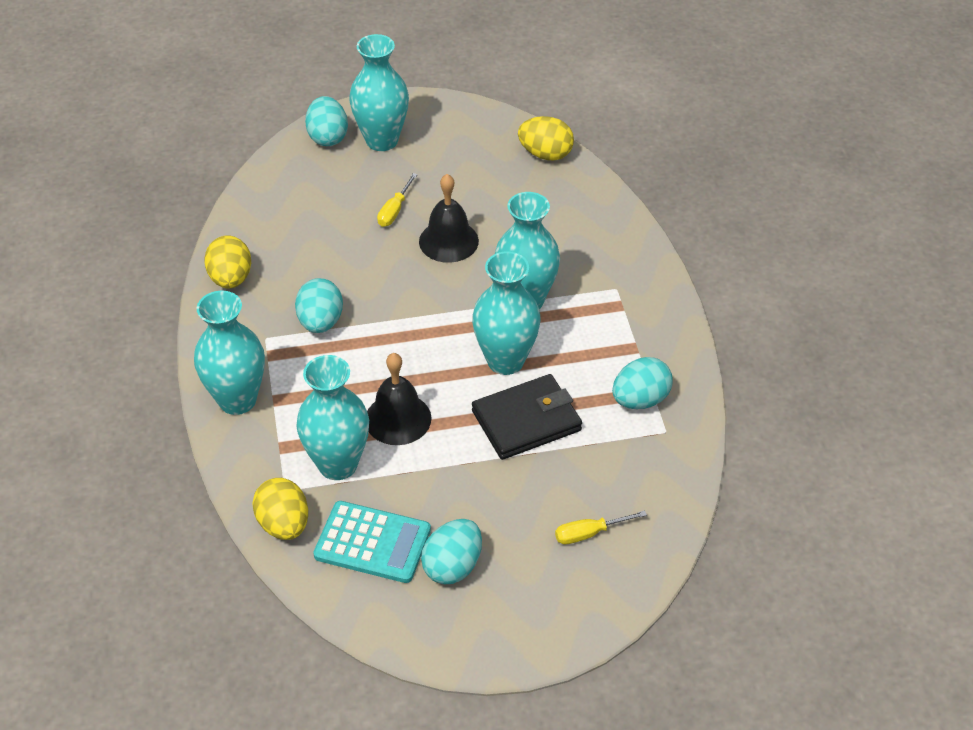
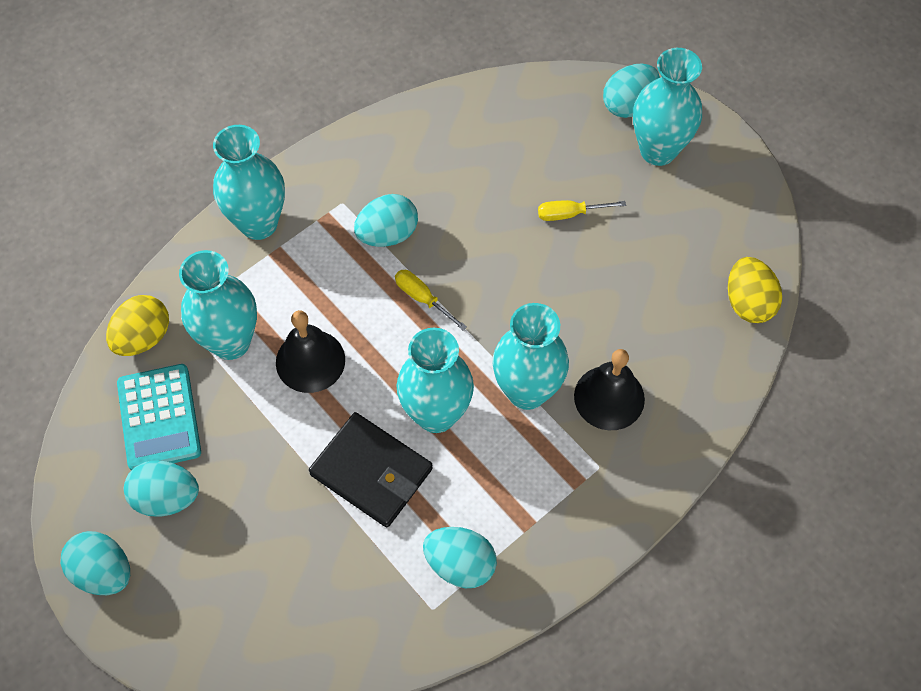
camera: 60 degrees right, 15 degrees up
(231, 279) = (395, 136): yellow egg -> none
(448, 241) = (561, 281): black bell -> black bell (609, 397)
(491, 638) = (103, 572): none -> turquoise egg
(589, 533) = (264, 598): yellow screwdriver -> yellow screwdriver (422, 298)

